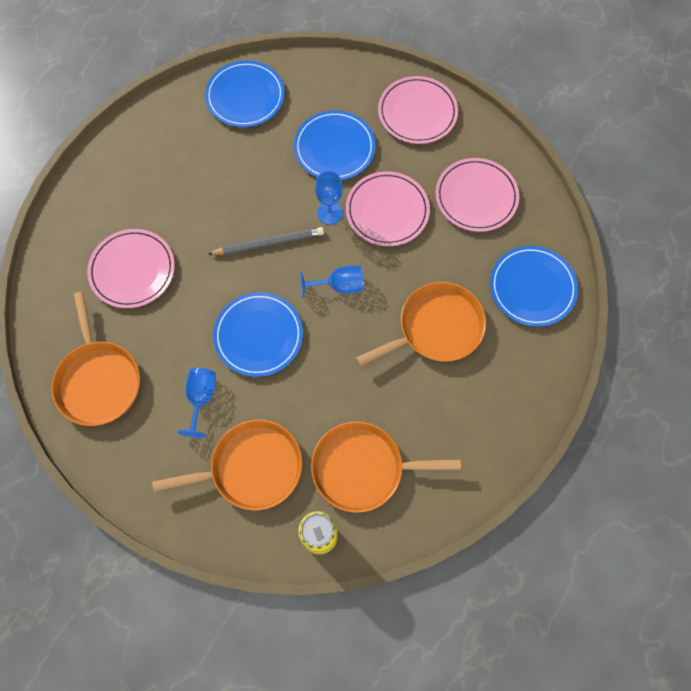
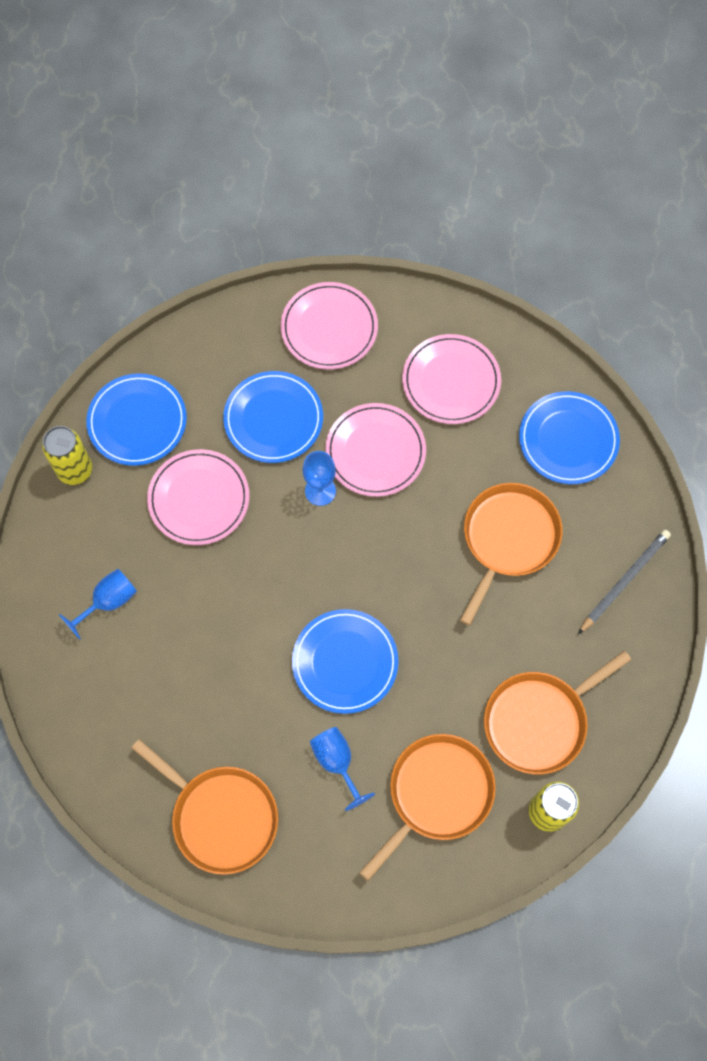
camera: 35 degrees left, 0 degrees up
(132, 270) = (165, 683): pink plate -> pink plate (199, 499)
(183, 103) = (75, 470): none -> yellow can
(269, 243) = (283, 562): grey pencil -> grey pencil (624, 581)
(339, 286) = (386, 559): blue goblet -> blue goblet (108, 602)

